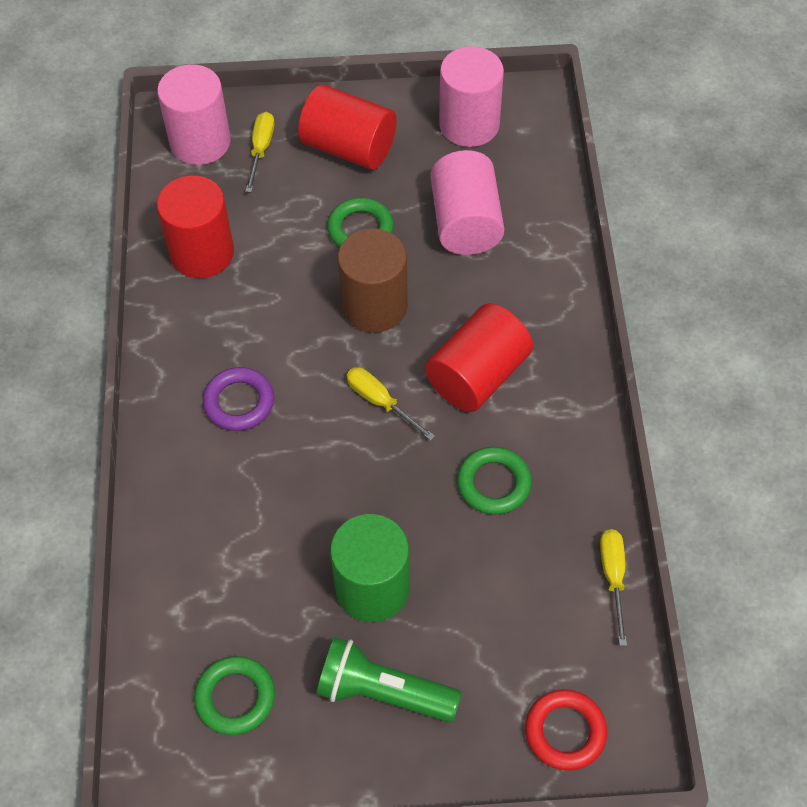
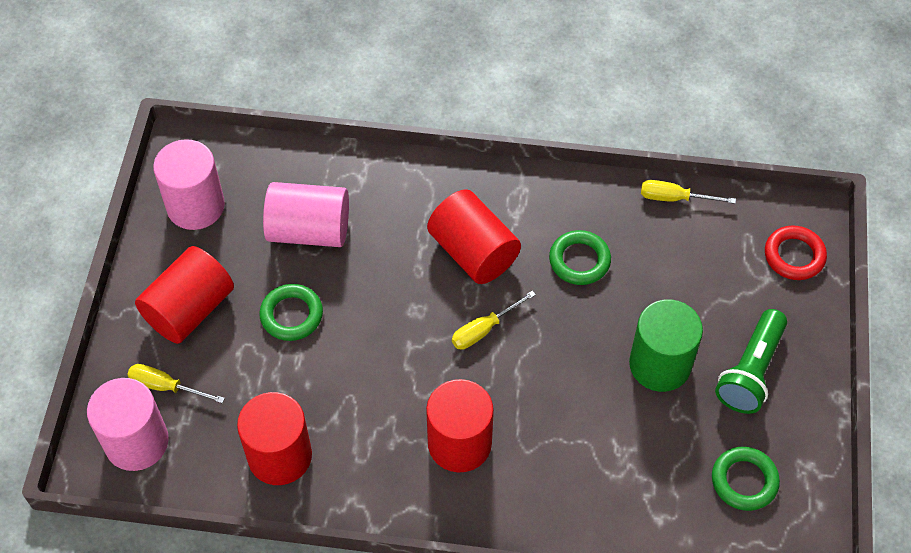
camera: 80 degrees left, 0 degrees up
(239, 402) = (459, 443): purple ring -> red cylinder
(374, 306) = (381, 317): brown cylinder -> none

